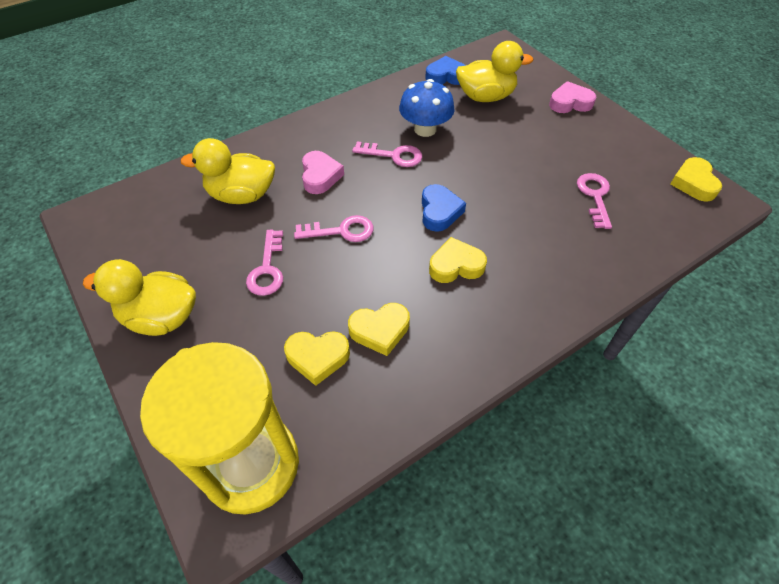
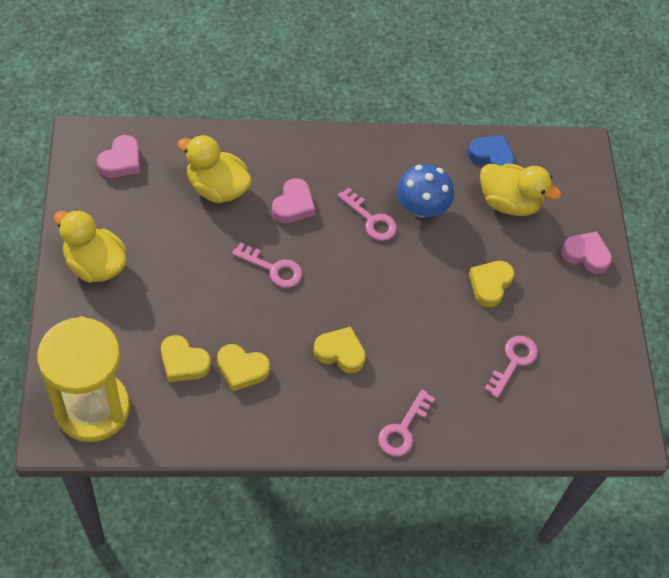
camera: 25 degrees right, 5 degrees up
(132, 217) = (121, 161): none -> pink heart
(267, 269) = (194, 269): pink key -> pink key (403, 429)
(439, 211) = (366, 297): blue heart -> none
(693, 183) = (618, 403): yellow heart -> yellow heart (490, 285)

